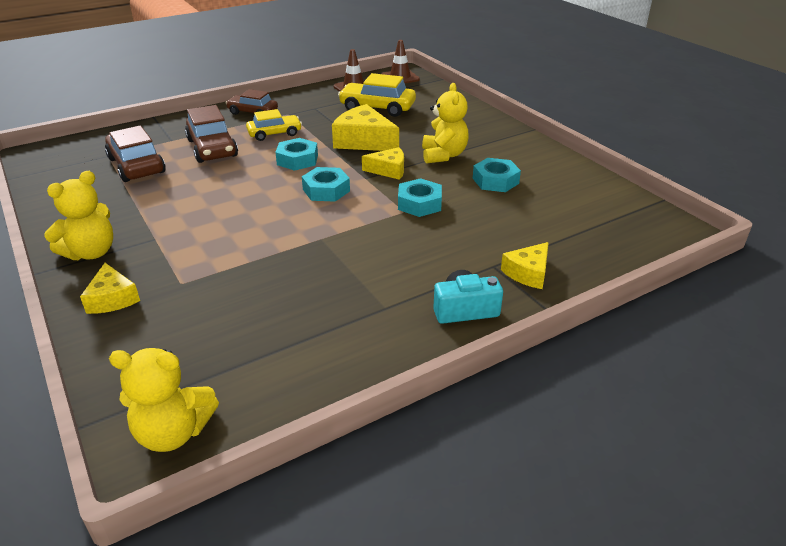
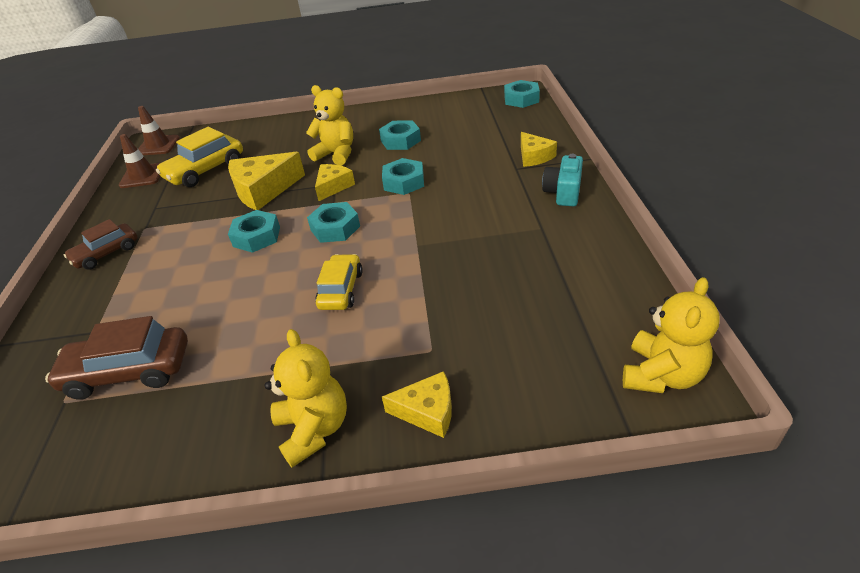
camera: 60 degrees left, 5 degrees up
(212, 148) = (159, 296): brown car -> none
(274, 133) = (180, 244): yellow car -> yellow car (341, 290)
(662, 234) = (521, 99): none -> turquoise nut

